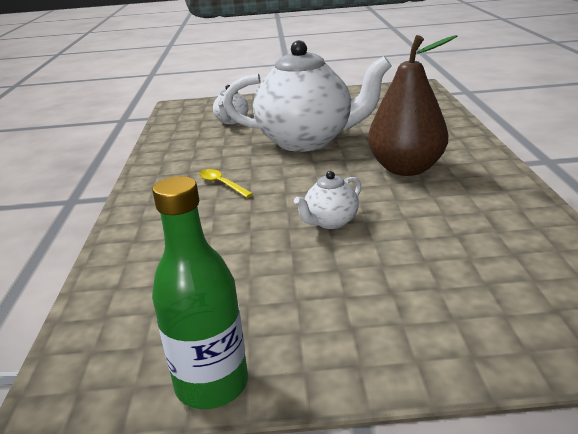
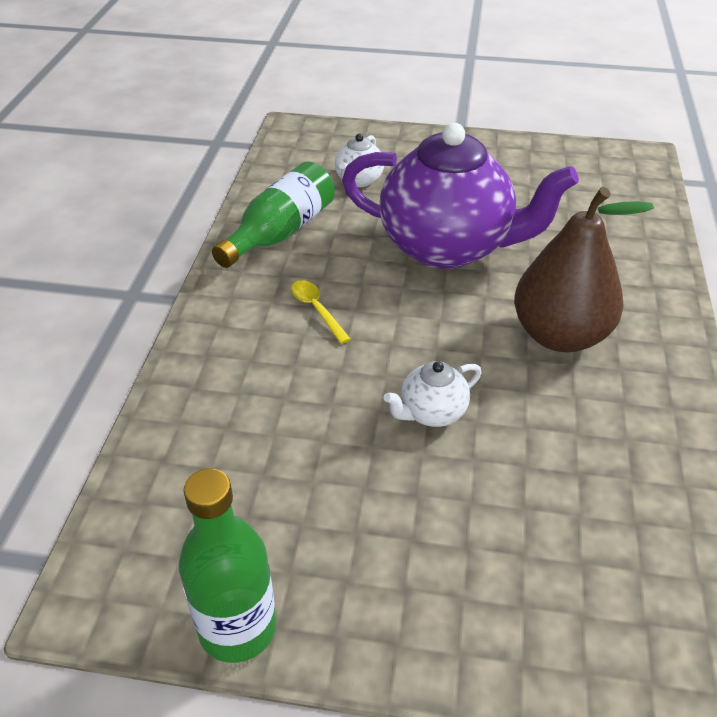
camera: 10 degrees right, 15 degrees up
(182, 152) = (280, 232): none -> green bottle
(307, 141) = (447, 247): white teapot -> purple teapot

